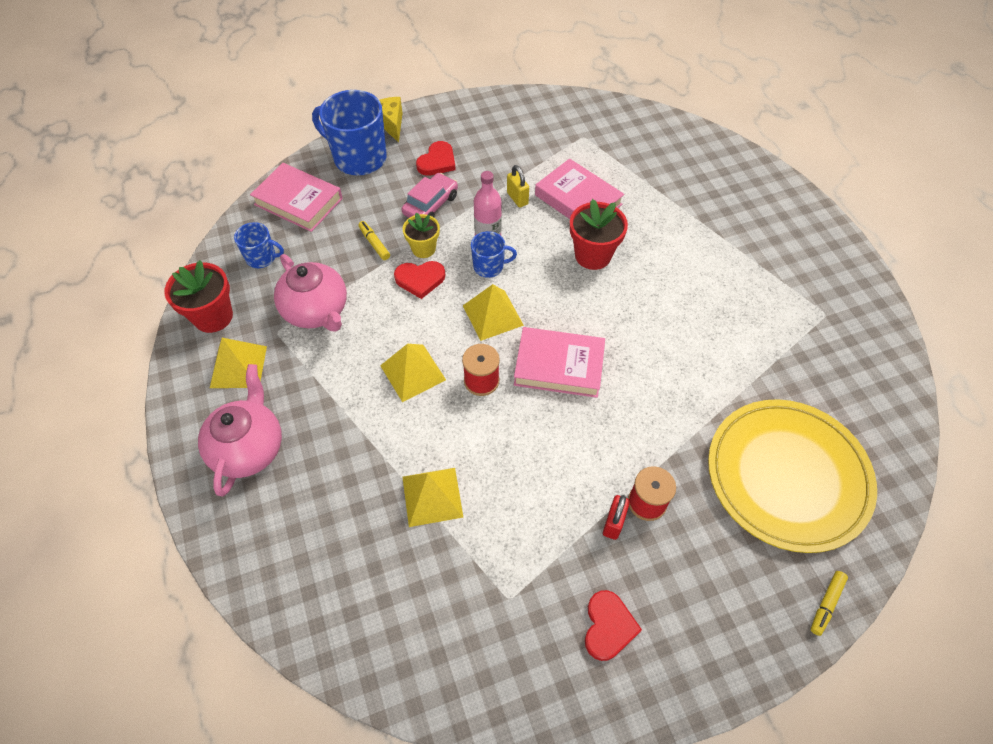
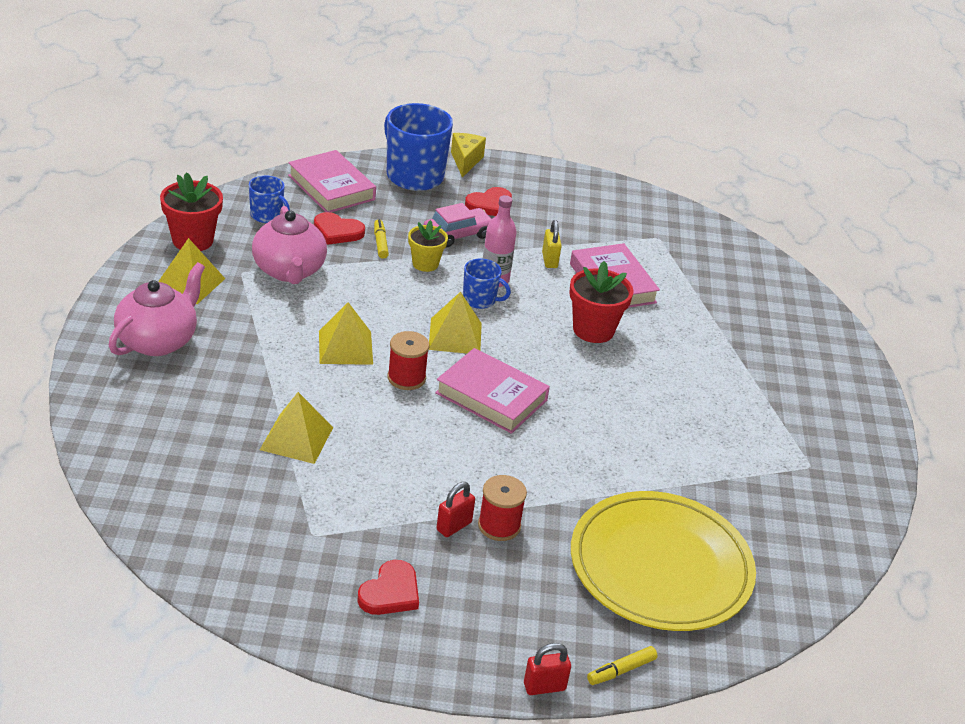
camera: 20 degrees right, 20 degrees down
(420, 279) = (404, 284): red heart -> red heart (337, 231)
(783, 657) = (544, 687): none -> red padlock

